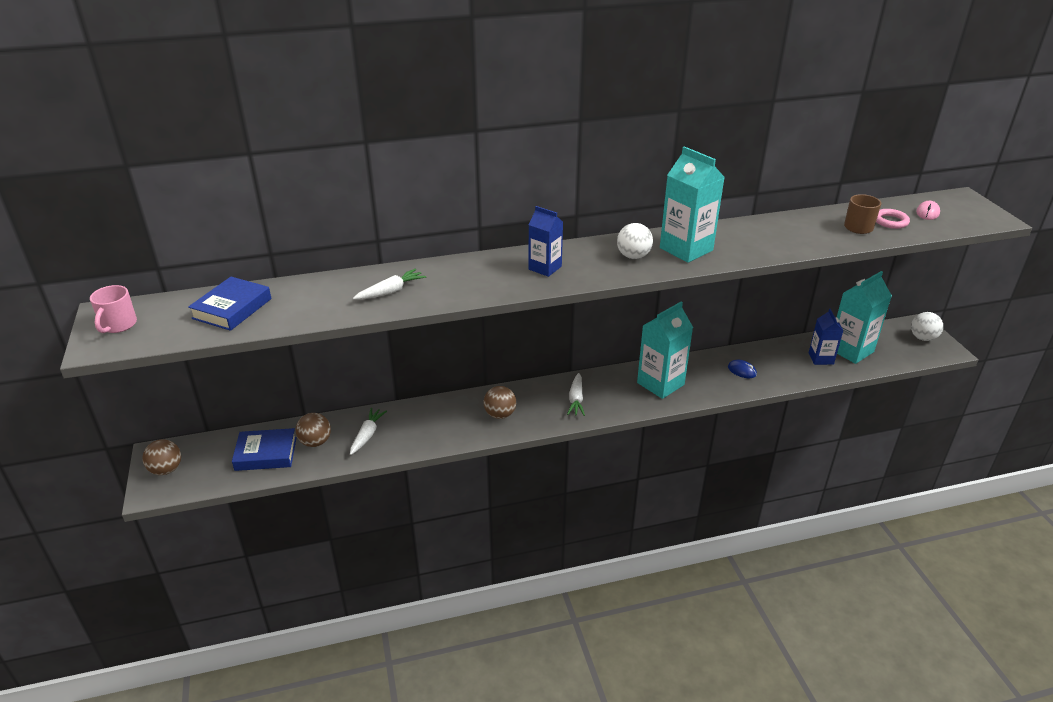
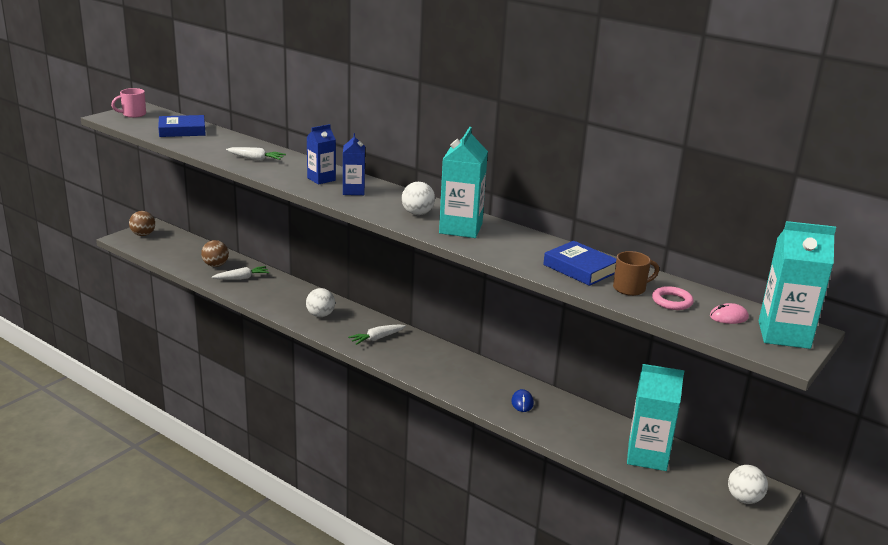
camera: 50 degrees right, 10 degrees down
(266, 454) = (187, 255): blue book -> blue book (580, 268)
(500, 414) = (320, 315): brown ball -> white ball
(660, 384) = (447, 368): turquoise carton -> turquoise carton (784, 335)
(821, 358) = (606, 441): blue carton -> blue carton (321, 179)

